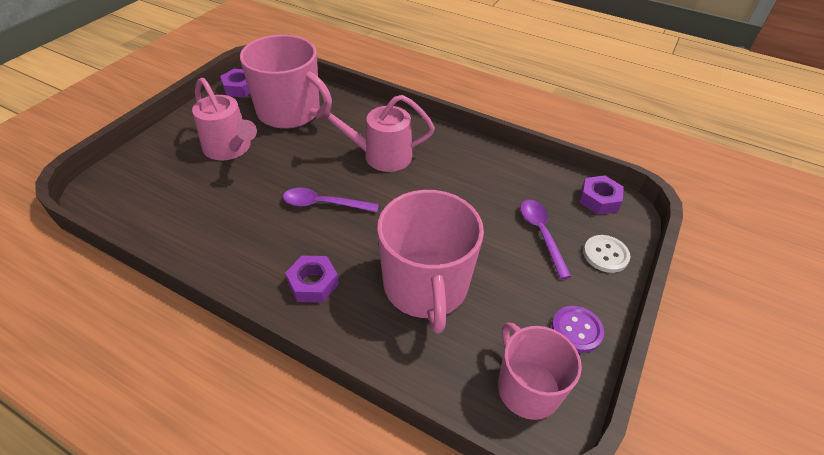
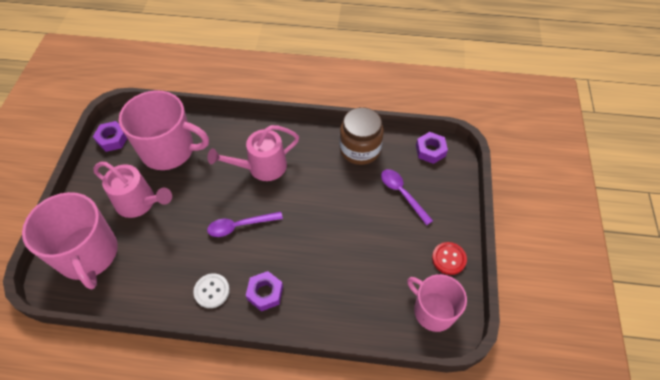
camera: 20 degrees left, 10 degrees up
(426, 287) = (342, 265): pink mug -> pink mug (88, 254)
(507, 172) = (360, 149): none -> brown jar
(576, 330) = (448, 259): purple button -> red button
(605, 255) = (448, 195): white button -> white button (212, 291)

